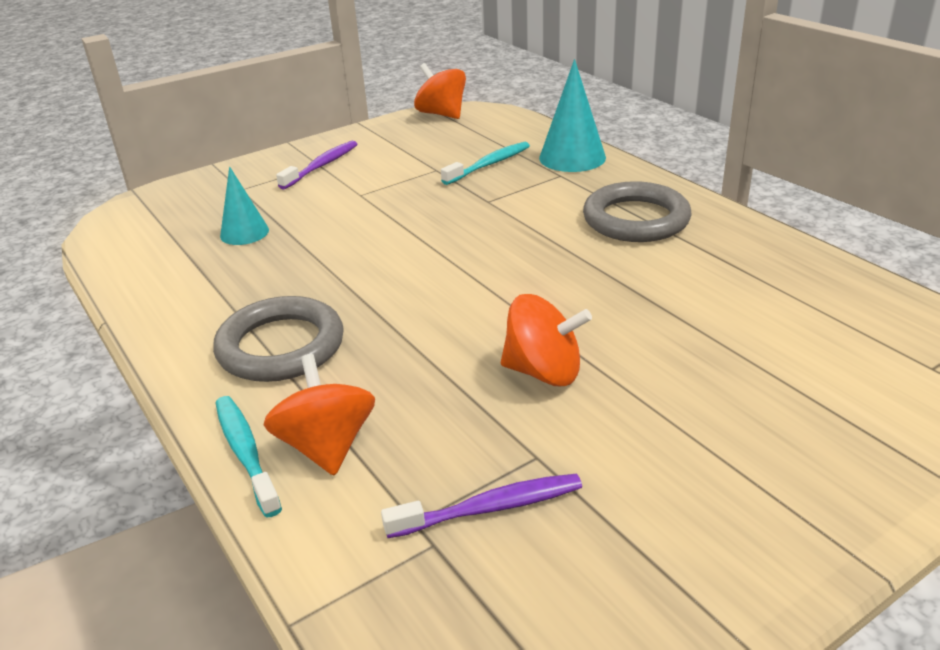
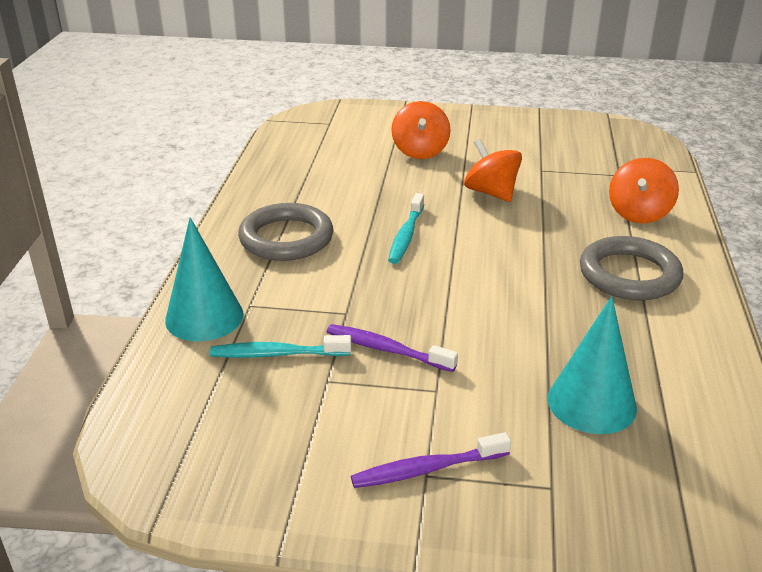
camera: 140 degrees left, 0 degrees up
(244, 233) = (591, 403): turquoise cone -> turquoise cone, size x1.55
(246, 453) = (685, 229): turquoise toothbrush -> turquoise toothbrush (406, 235)
(442, 114) = (173, 484): orange spinning top -> orange spinning top (420, 151)
(490, 508) = (582, 165): purple toothbrush -> purple toothbrush (386, 349)

